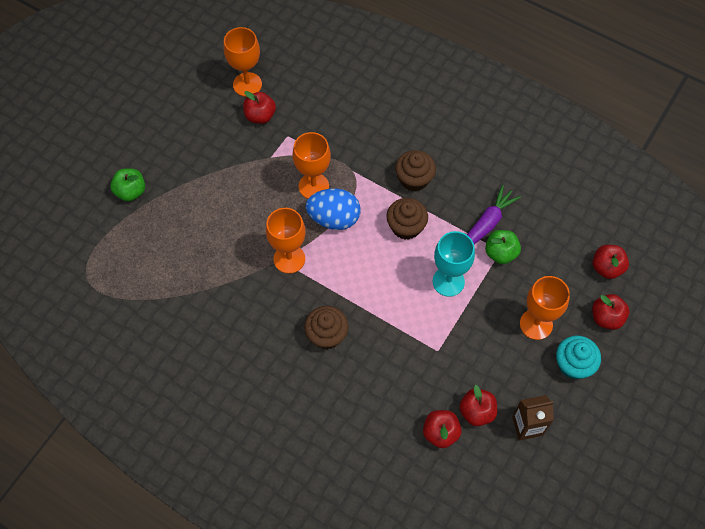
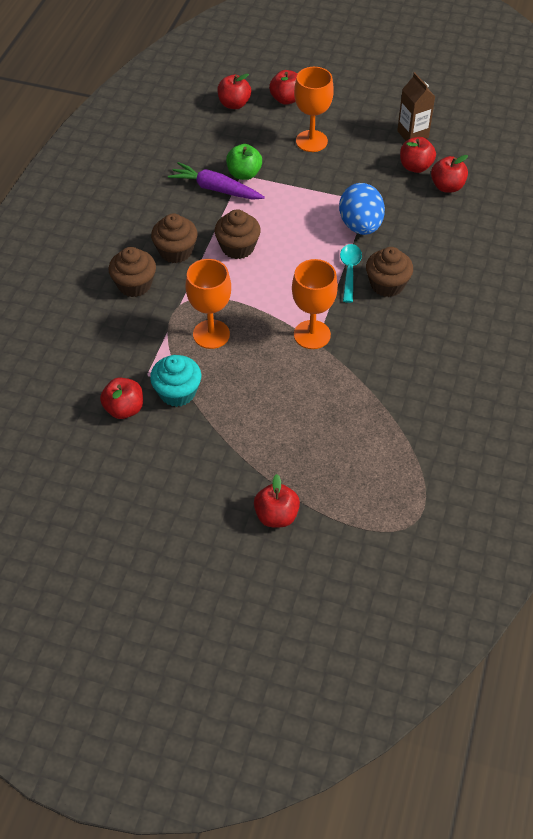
camera: 105 degrees left, 10 degrees down
(131, 192) = (276, 516): green apple -> red apple
(247, 84) = (77, 435): orange goblet -> none
(334, 218) = (247, 307): blue egg -> blue egg (360, 226)
(352, 308) = (349, 271): none -> turquoise spoon
(384, 143) = (134, 284): none -> brown cupcake
(448, 281) = (290, 205): turquoise goblet -> none
(573, 364) = (341, 114): turquoise cupcake -> turquoise cupcake (177, 392)

